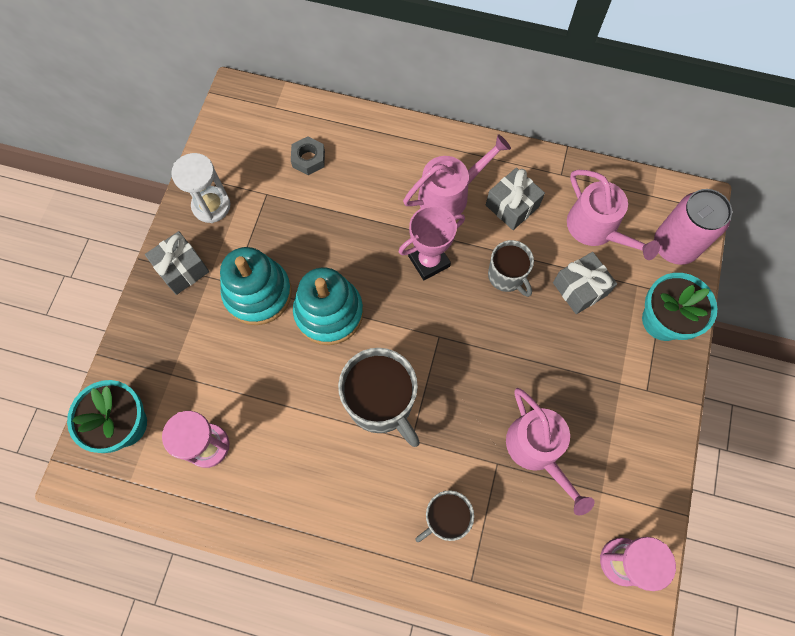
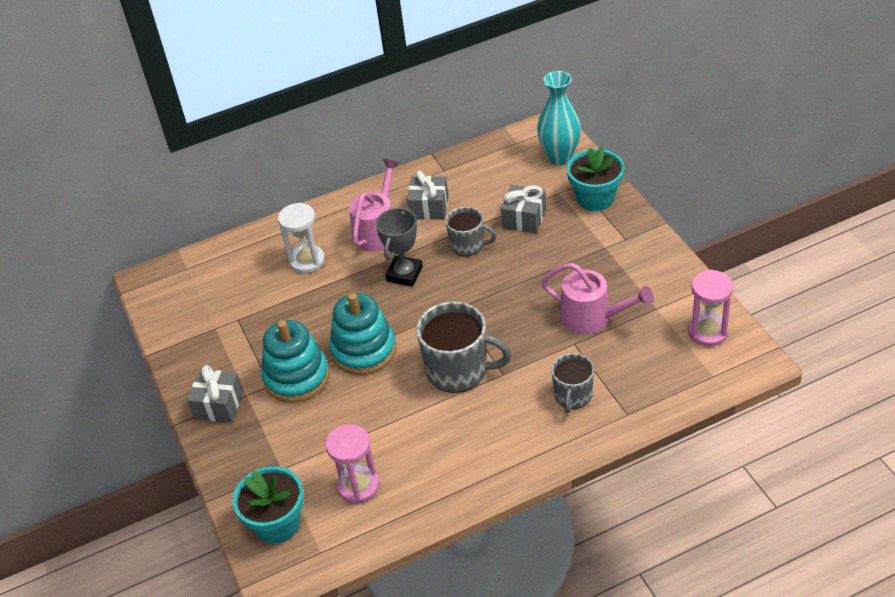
camera: 35 degrees left, 25 degrees down
(211, 206) = (200, 354): white hourglass -> white hourglass (307, 261)
(308, 159) = (248, 279): grey nut -> none
(429, 261) = (404, 274): pink trophy -> grey trophy
(596, 229) = (499, 182): pink watering can -> none
(674, 246) = (560, 157): pink can -> turquoise vase

